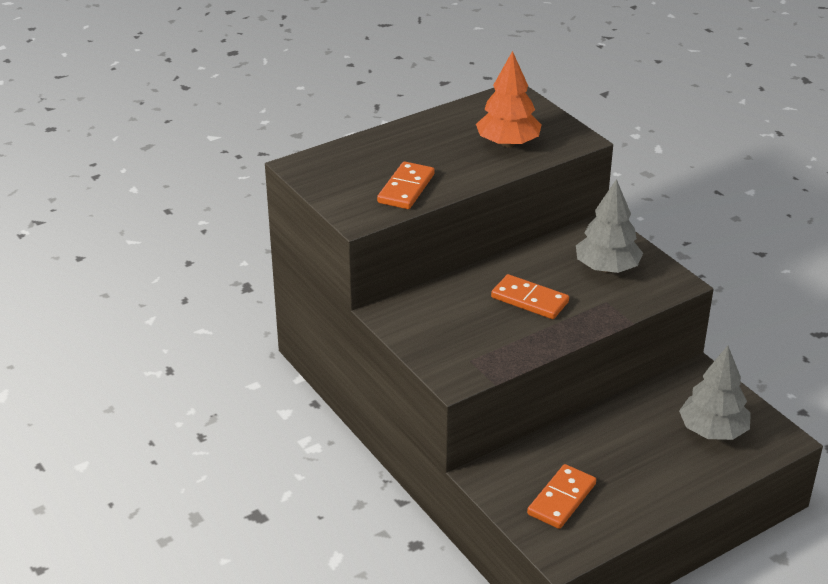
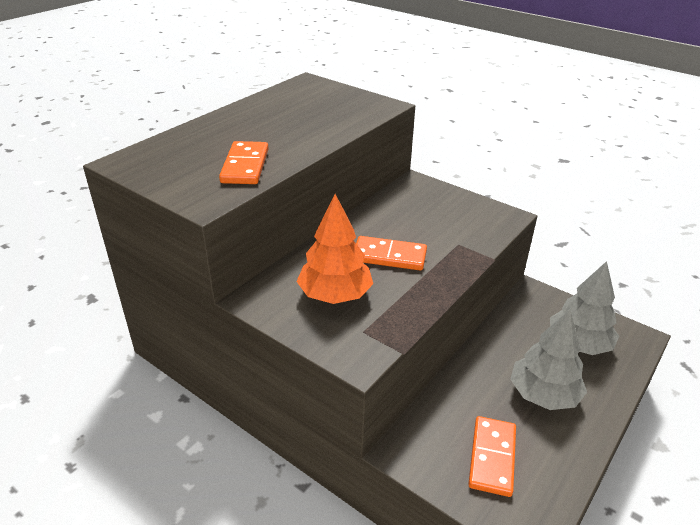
camera: 20 degrees left, 0 degrees up
(508, 143) = (324, 116): orange tree -> orange tree (335, 295)
(607, 268) = (440, 215): grey tree -> grey tree (543, 395)

